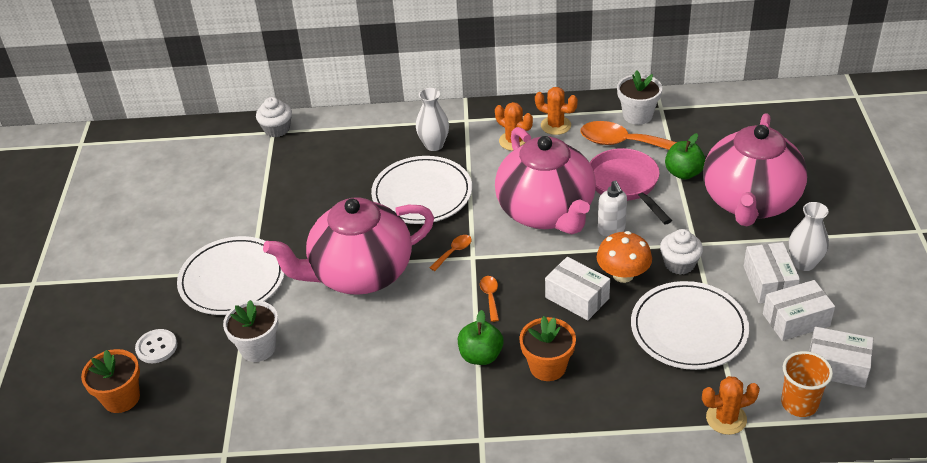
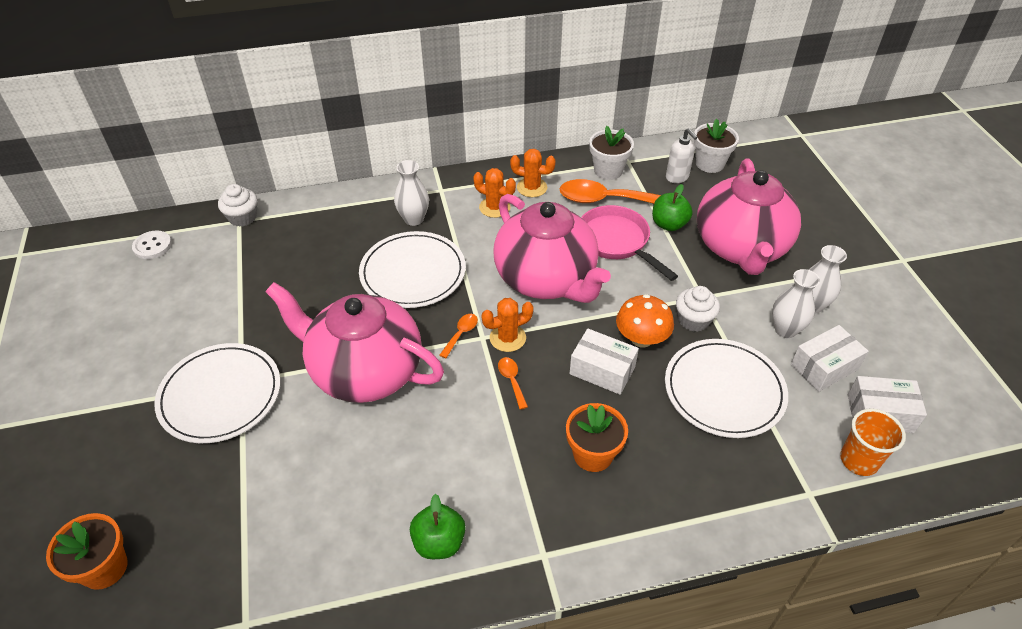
camera: 15 degrees left, 5 degrees up
(156, 347) = (141, 493): white button -> white button (152, 246)
(258, 348) = (264, 477): white flower pot -> white flower pot (709, 164)
(360, 274) = (365, 371): pink teapot -> pink teapot turned 60 degrees clockwise
(481, 356) = (518, 451): green apple -> green apple (439, 542)
(611, 230) = (616, 291): white soap dispenser -> white soap dispenser (677, 177)
(726, 418) = (793, 489): orange cactus -> orange cactus (507, 338)
(769, 282) = (785, 330): white box -> white vase

